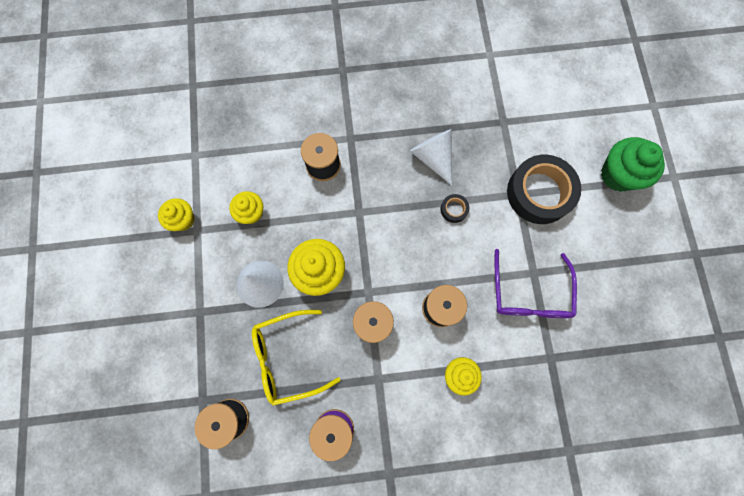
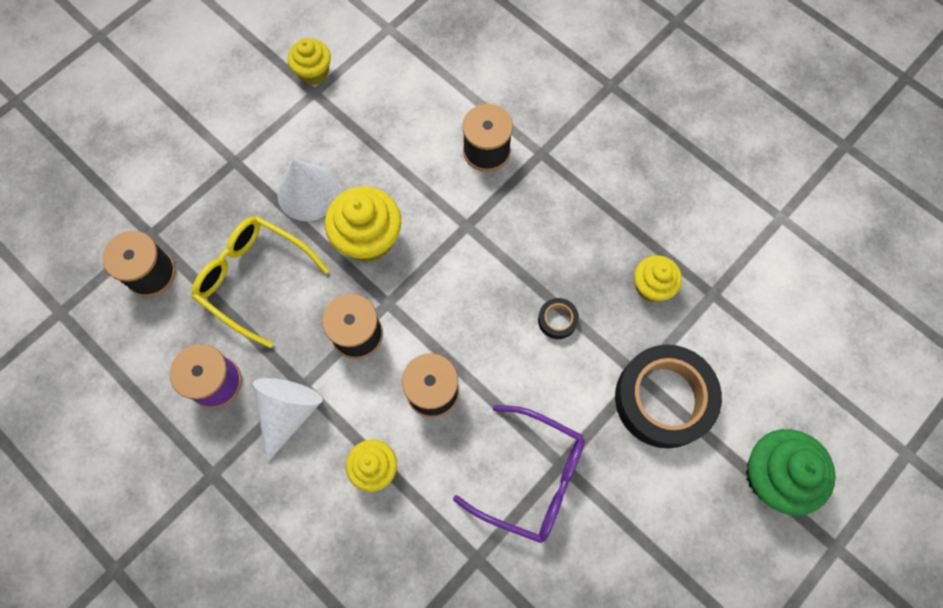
camera: 50 degrees right, 5 degrees down
(251, 213) = (374, 126): yellow cupcake -> yellow cupcake (651, 286)
(433, 157) = (597, 252): white cone -> white cone (288, 412)
(529, 294) = (531, 477): purple glasses -> purple glasses turned 120 degrees counterclockwise

